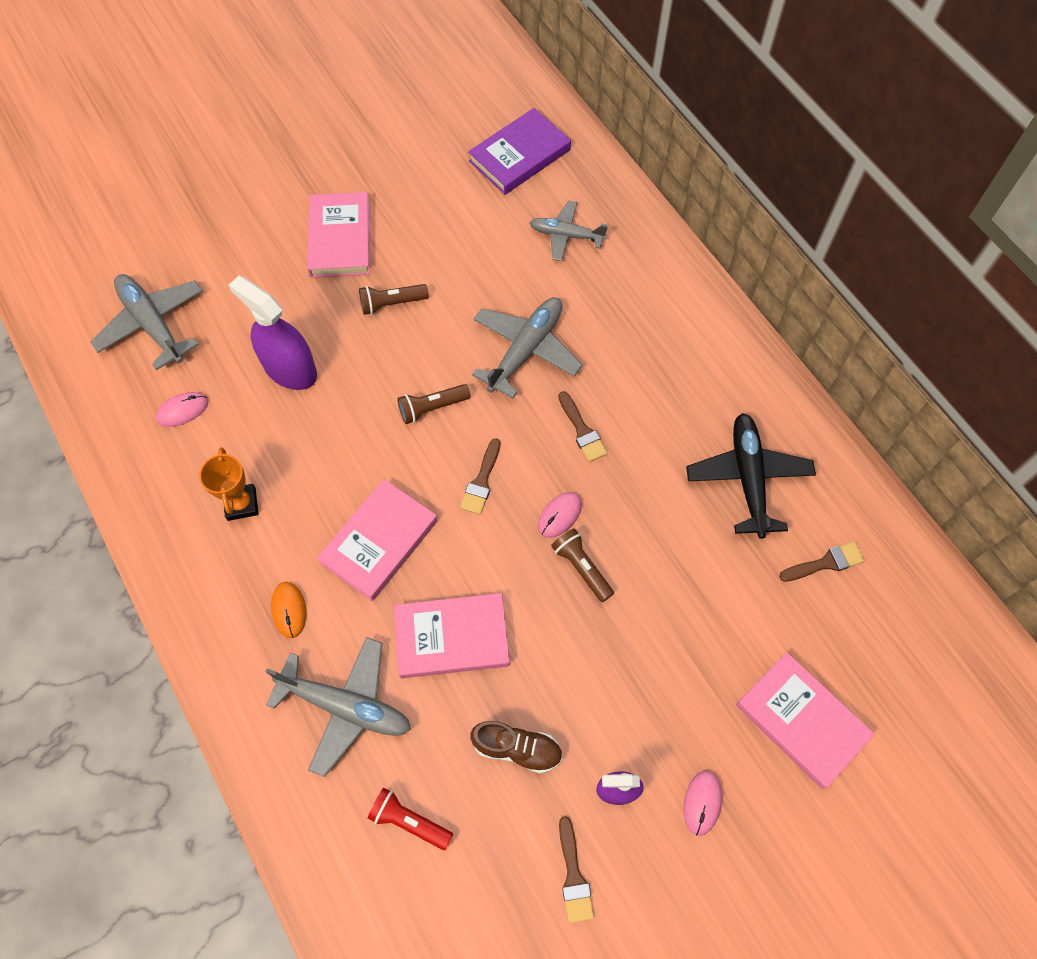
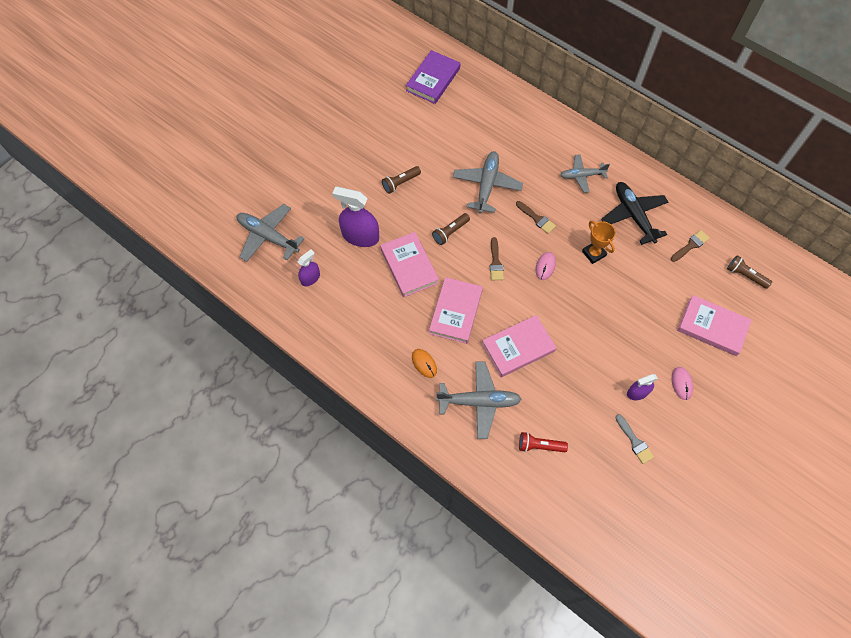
camera: 20 degrees left, 0 degrees up
(182, 410) = (310, 278): pink mouse -> purple spray bottle
(241, 504) = (370, 317): orange trophy -> orange trophy (594, 253)
(340, 239) = (353, 156): pink book -> pink book (409, 266)
(517, 749) = (578, 390): brown shoe -> none
(566, 235) = (479, 116): grey plane -> grey plane (581, 176)
(574, 876) = (634, 441): brown brush -> grey brush
(581, 567) = (569, 289): brown flashlight -> brown flashlight (745, 275)

